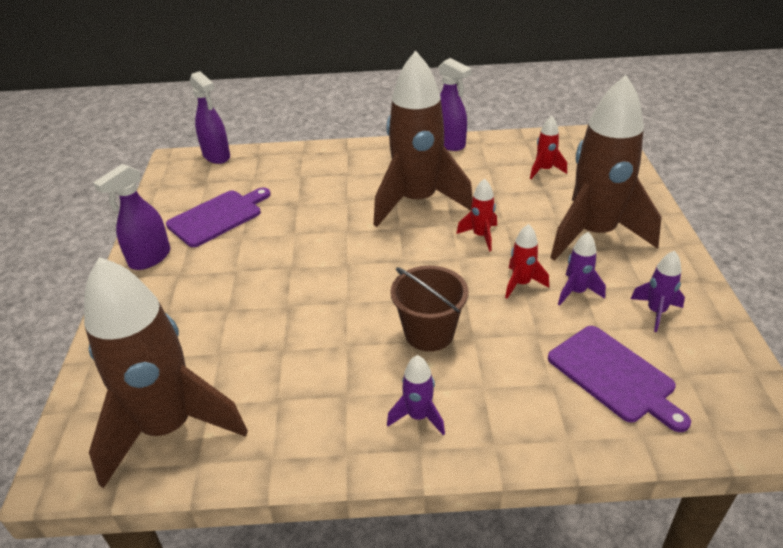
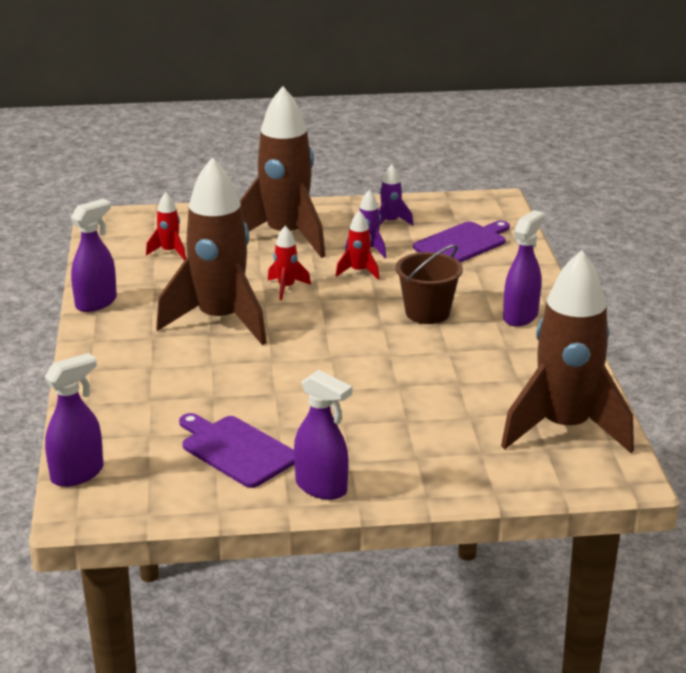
camera: 95 degrees left, 10 degrees down
(418, 416) = (520, 316): purple rocket -> purple spray bottle

